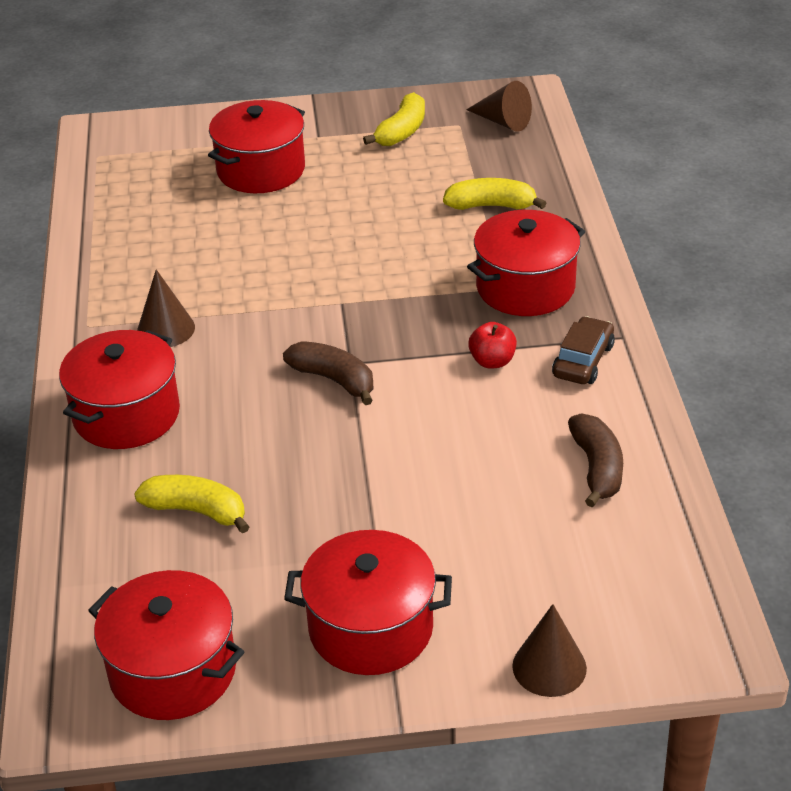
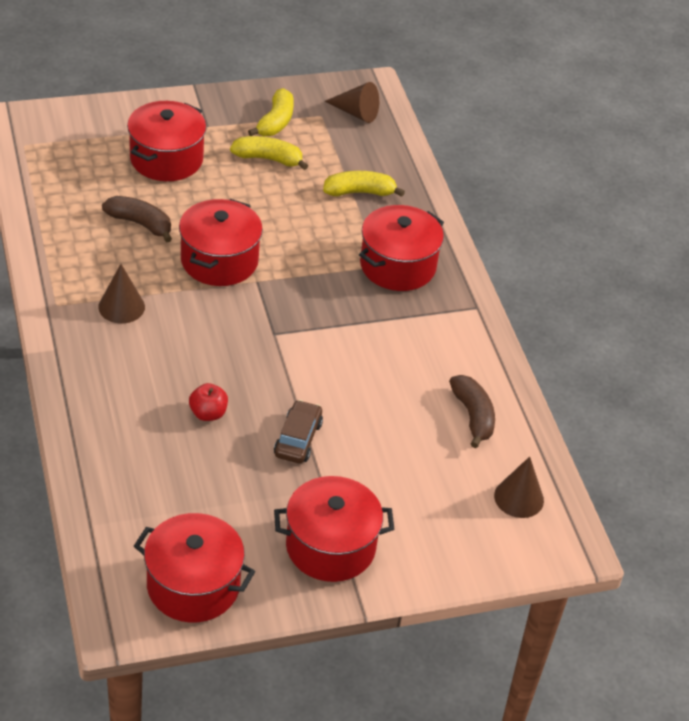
camera: 15 degrees left, 5 degrees up
(126, 414) = (108, 382): red pot -> red pot (219, 260)
(196, 511) = (182, 460): yellow banana -> yellow banana (268, 159)
(334, 380) = (264, 348): brown banana -> brown banana (140, 223)
(492, 361) = (382, 330): red apple -> red apple (208, 413)
(549, 667) = (461, 569): brown cone -> brown cone (519, 498)
(583, 361) = (450, 328): brown car -> brown car (298, 439)

